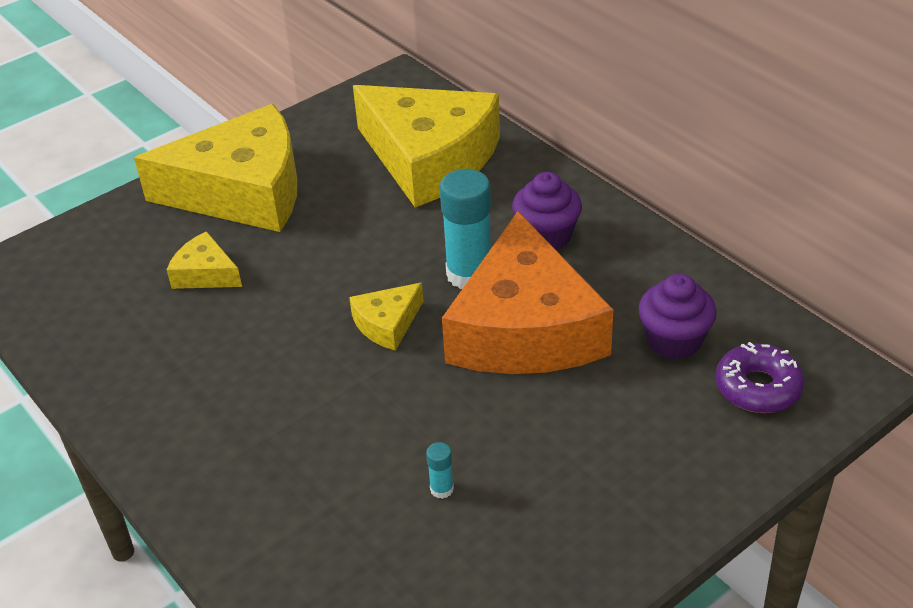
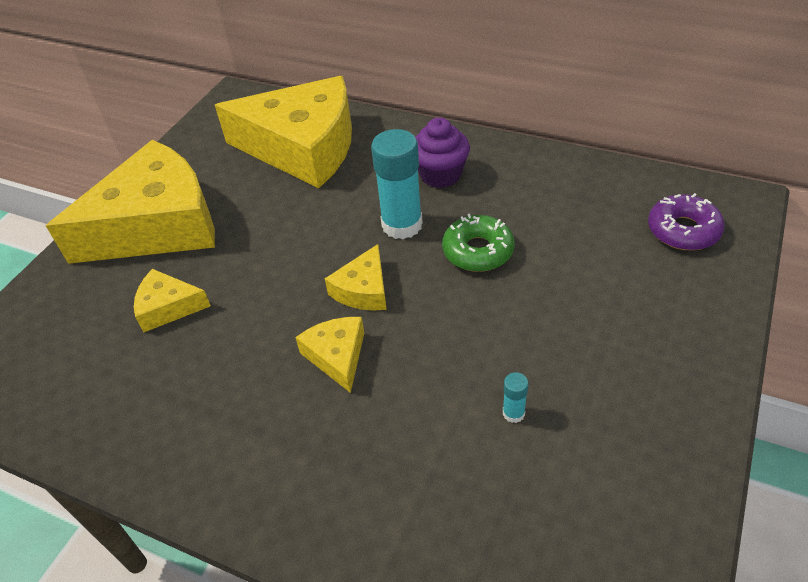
camera: 25 degrees left, 5 degrees up
(321, 375) = (337, 356): none -> yellow cheese
(524, 328) = (478, 251): orange cheese -> green donut
(674, 341) = (596, 219): purple cupcake -> none

